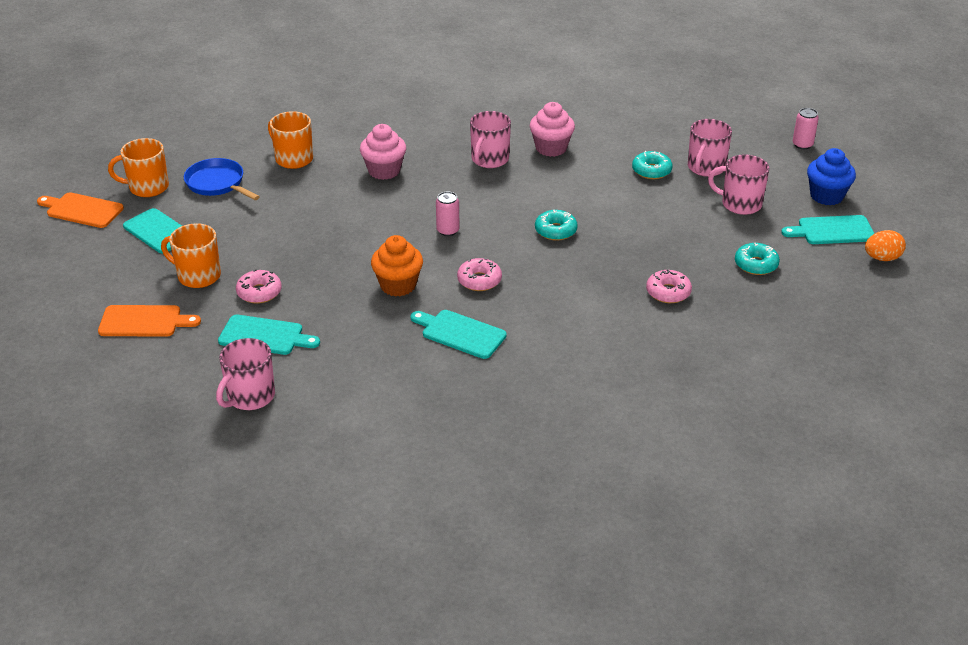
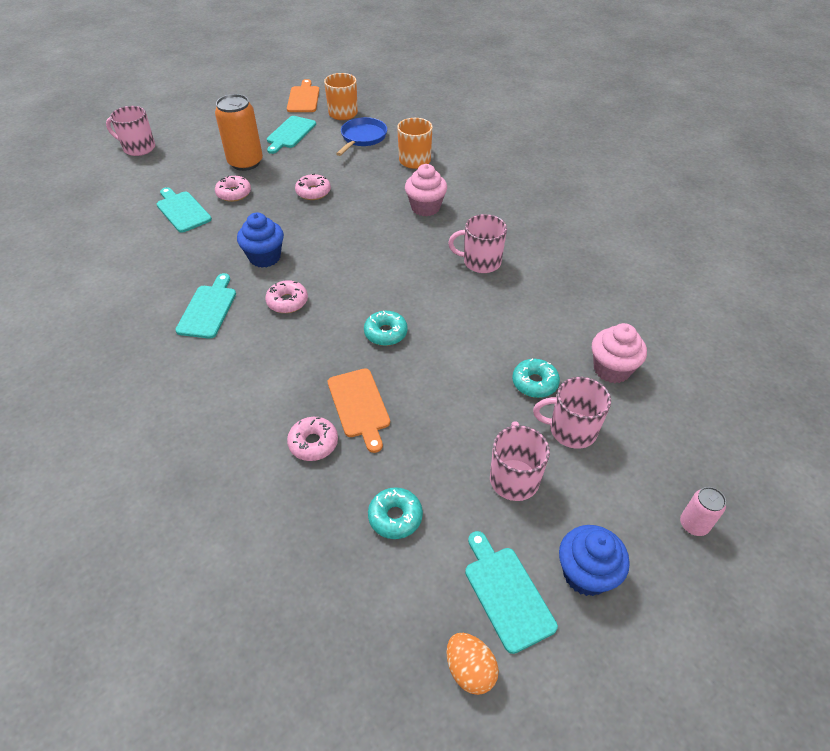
camera: 70 degrees right, 10 degrees up
(144, 321) = (187, 157): orange cutting board -> orange cutting board (359, 406)
(198, 276) = (245, 162): orange mug -> orange can
(250, 397) = (111, 224): pink mug -> pink mug (138, 148)
(265, 336) = (182, 210): turquoise cutting board -> turquoise cutting board turned 150 degrees clockwise
(301, 235) = (313, 192): none -> pink donut
(398, 285) = (265, 257): orange cupcake -> blue cupcake
(448, 230) = (354, 265): pink can -> none
(551, 148) = (527, 297): pink cupcake -> pink cupcake (611, 369)

